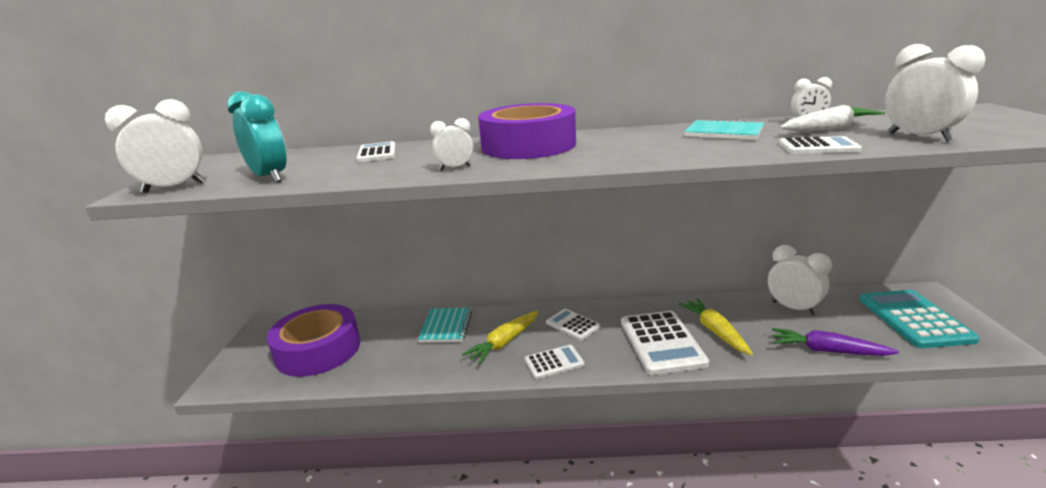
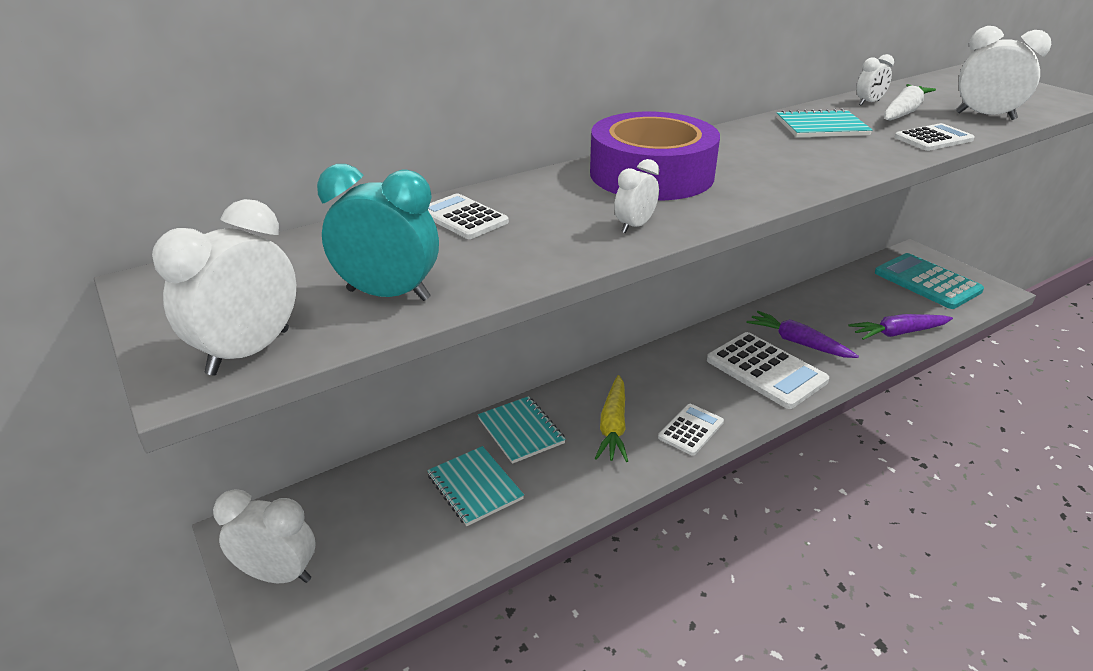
camera: 35 degrees left, 10 degrees up
(318, 350) = (381, 526): purple tape -> none
(385, 348) = (474, 487): none -> turquoise notebook
(572, 325) = (662, 379): white calculator -> none
(715, 331) = (798, 342): yellow carrot -> purple carrot
(793, 308) = (835, 297): white clock -> white clock (278, 574)

